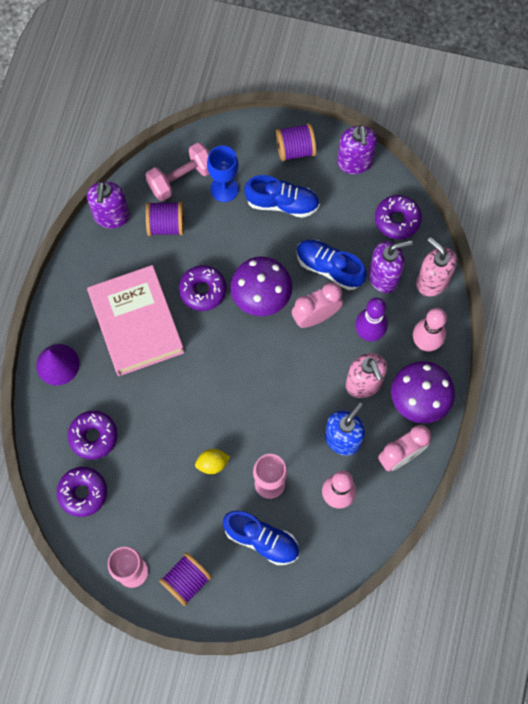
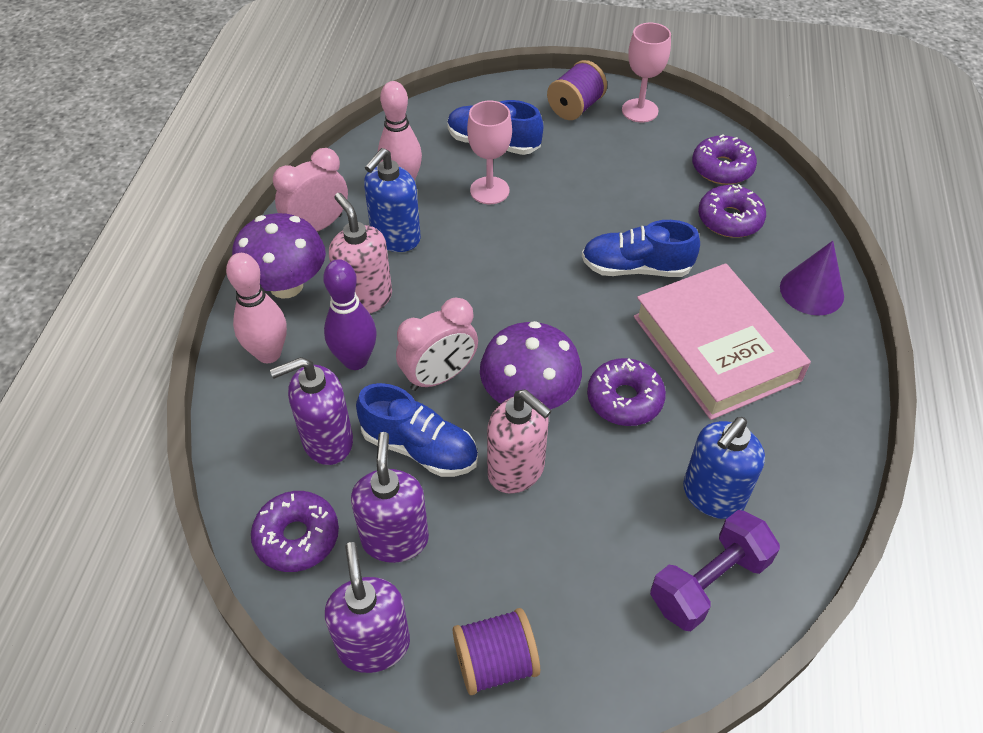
camera: 175 degrees right, 20 degrees down
(111, 216) = (813, 503): purple soap dispenser -> purple soap dispenser (395, 539)
(166, 225) = (712, 495): purple spool -> blue soap dispenser
(181, 179) = (708, 582): pink dumbbell -> purple dumbbell
(212, 464) = (566, 204): yellow lemon -> none
(224, 189) = (623, 569): blue goblet -> none
(282, 203) = (511, 551): blue shoe -> blue shoe (636, 268)
(432, 281) = (246, 440): pink soap dispenser -> pink soap dispenser (516, 470)

